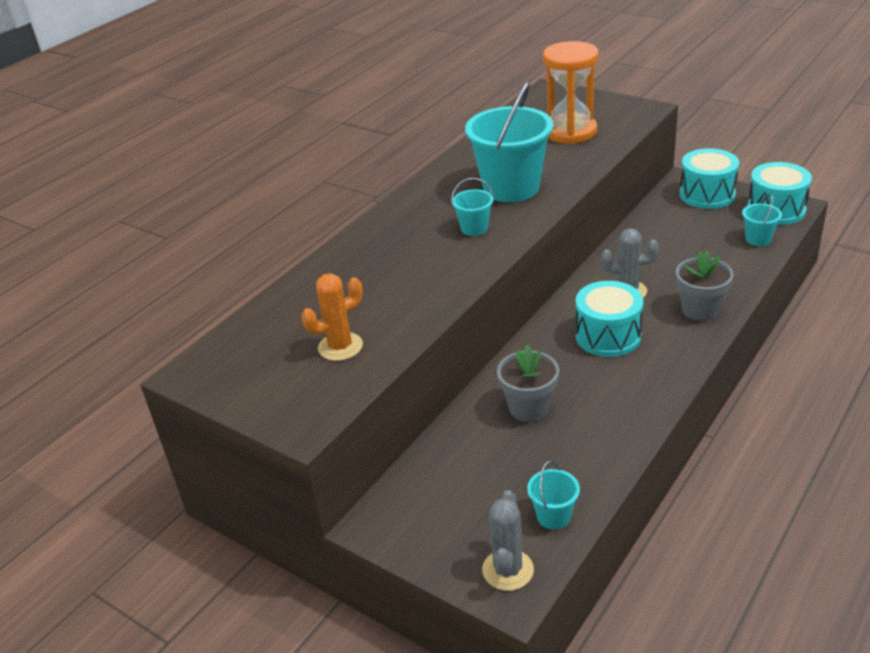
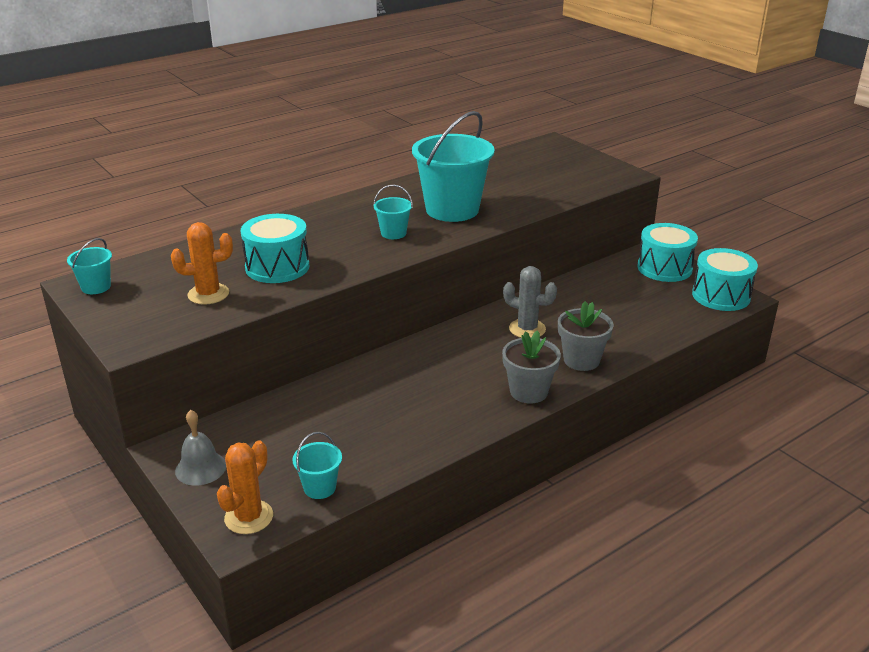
camera: 15 degrees right, 5 degrees down
(419, 534) = (200, 468): none -> grey bell
(508, 570) = (249, 517): grey cactus -> orange cactus
(529, 408) = (367, 398): grey flower pot -> grey flower pot (528, 392)
(570, 132) = (542, 178): orange hourglass -> none
(608, 336) = (480, 360): turquoise drum -> turquoise drum (277, 267)
(758, 239) = (683, 316): turquoise bucket -> turquoise bucket (96, 287)

